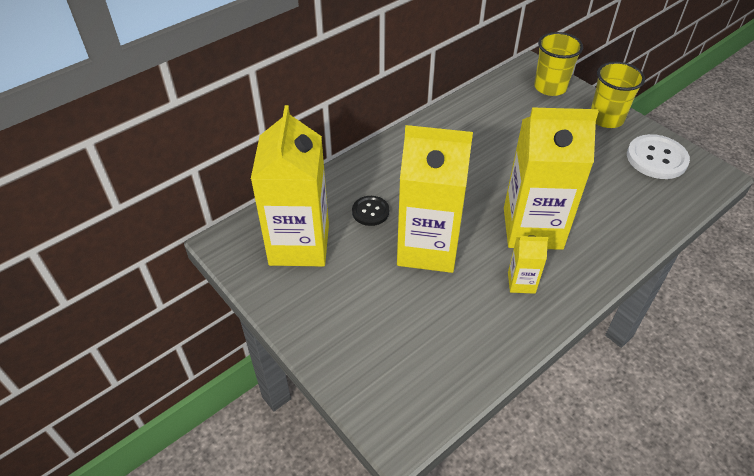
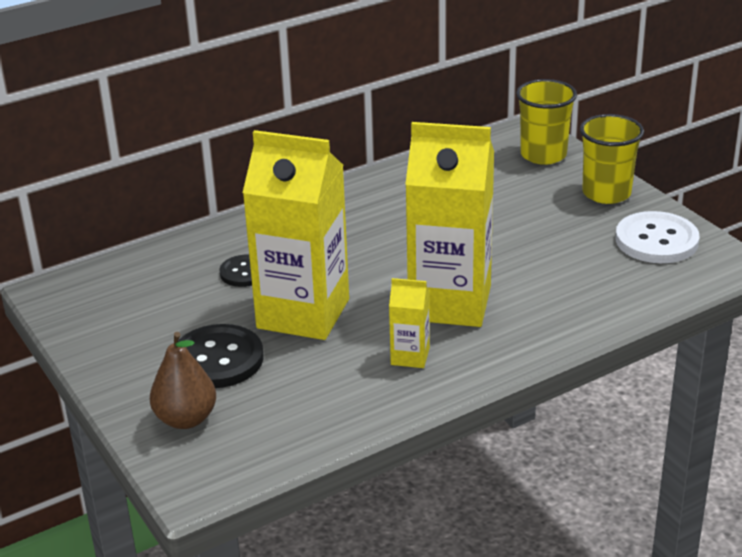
camera: 10 degrees right, 15 degrees down
(299, 244) = (141, 299): yellow carton -> none
(370, 363) = (186, 419): none -> brown pear
(377, 299) = (218, 359): none -> black button

